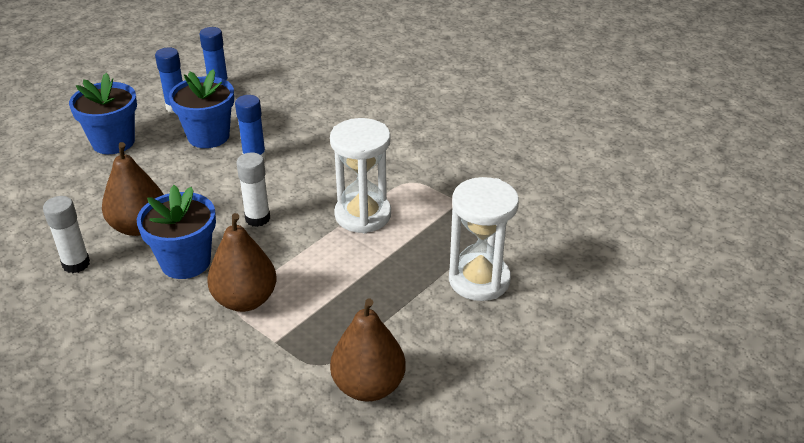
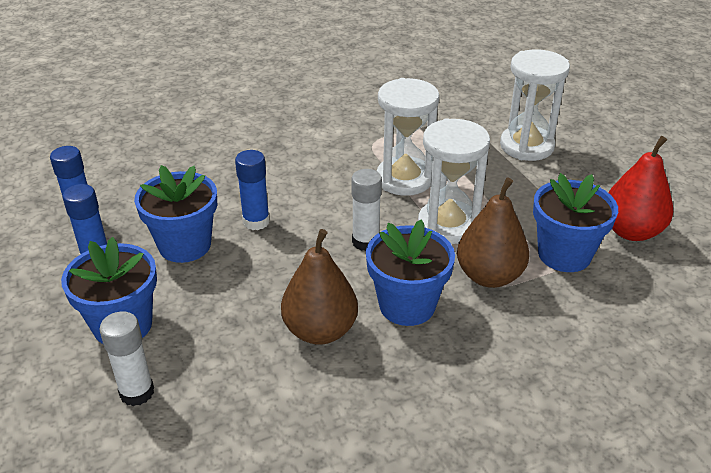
camera: 65 degrees left, 0 degrees up
(76, 264) = (358, 395): white glue stick -> white glue stick (137, 392)
(301, 342) = (564, 254): none -> blue flower pot
(307, 258) = (448, 225): none -> white hourglass
(368, 386) = (631, 231): brown pear -> red pear

